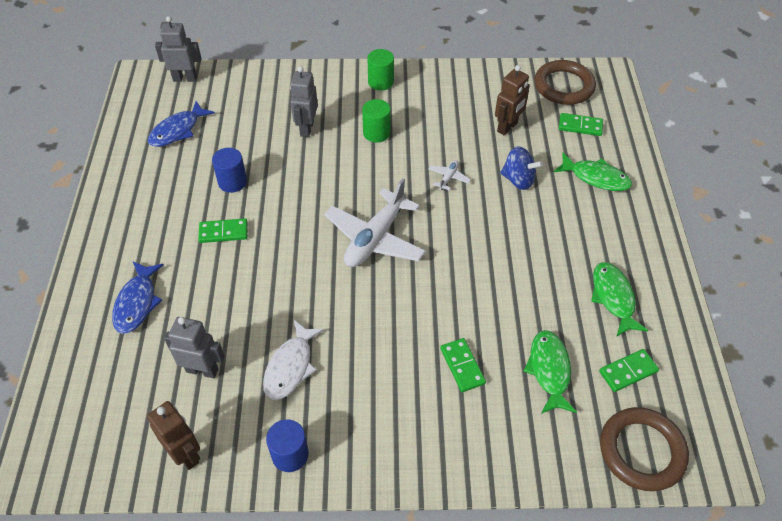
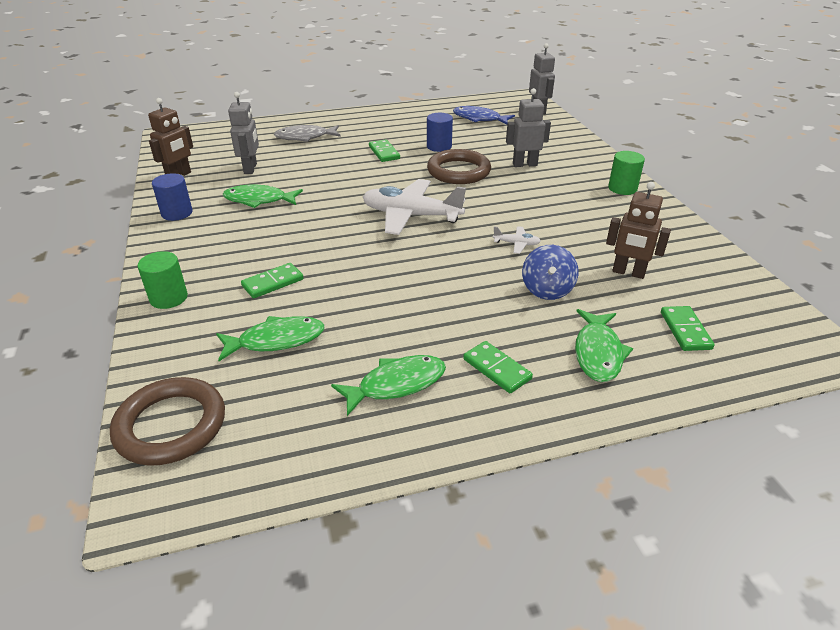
camera: 75 degrees right, 15 degrees down
(137, 303) = (305, 137): blue fish -> grey fish
(290, 366) = (259, 200): white fish -> green fish
(376, 133) = (548, 197): green cylinder -> green cylinder (169, 298)
(564, 86) = (750, 309): brown ring -> brown ring (458, 171)
(628, 371) = (284, 406): green domino -> green domino (496, 369)

